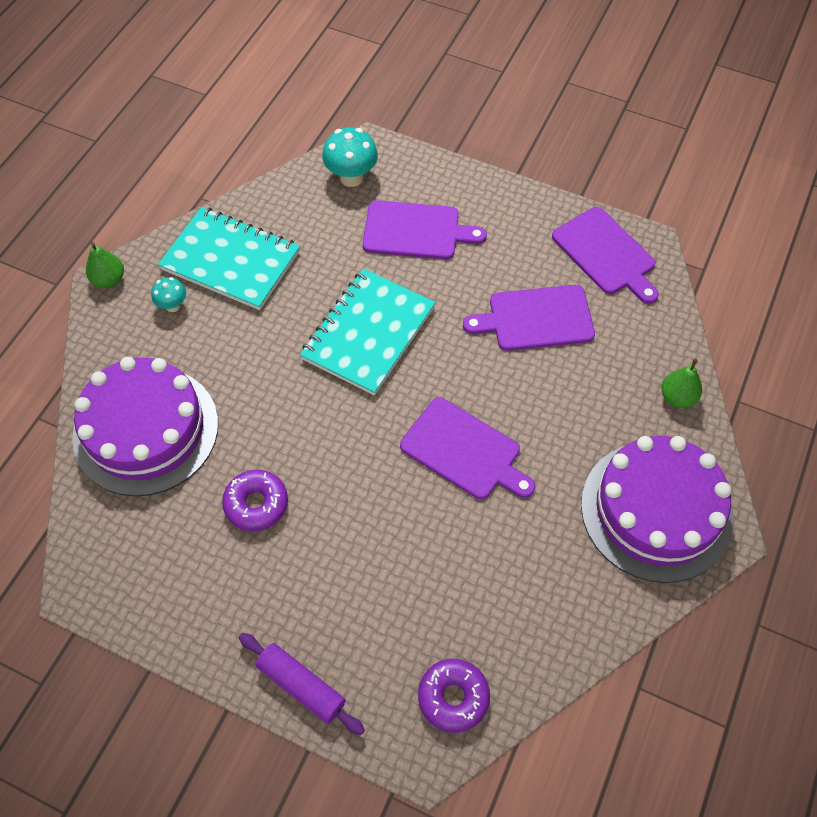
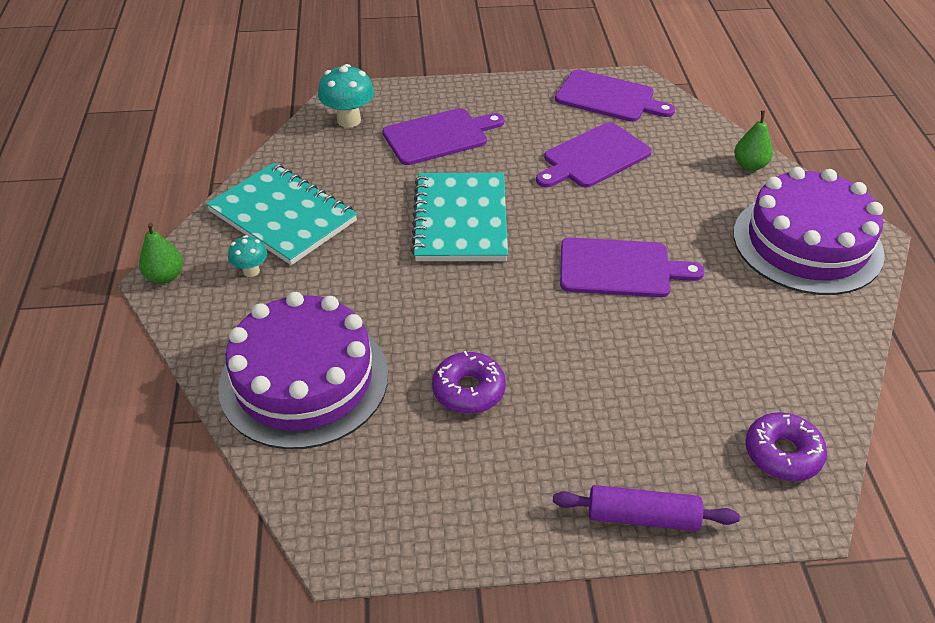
camera: 30 degrees left, 15 degrees down
(231, 261) = (283, 216): turquoise notebook -> turquoise notebook turned 45 degrees clockwise

